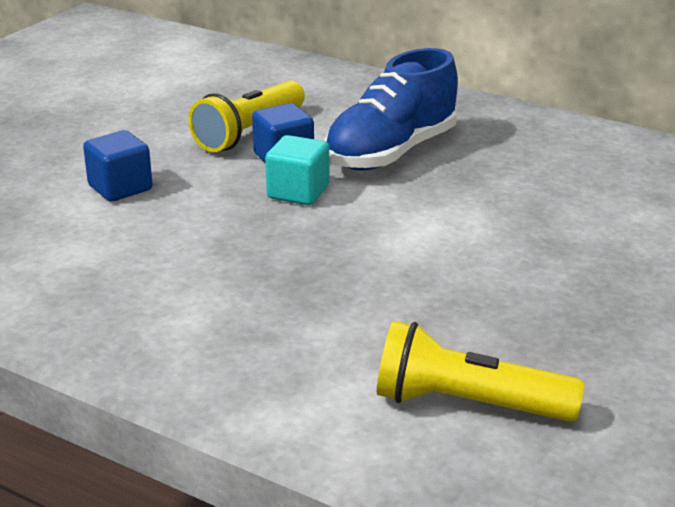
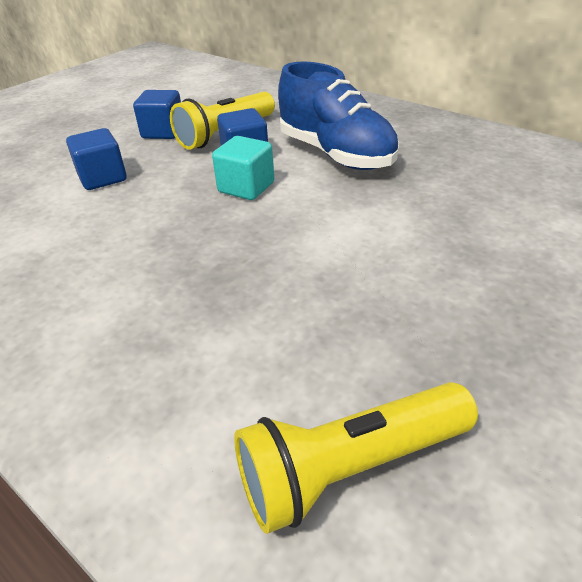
camera: 10 degrees right, 10 degrees up
(168, 132) = (163, 132): none -> blue cube
(391, 153) = (336, 154): blue shoe -> blue shoe turned 90 degrees counterclockwise
(468, 404) = (350, 467): yellow flashlight -> yellow flashlight turned 45 degrees counterclockwise

